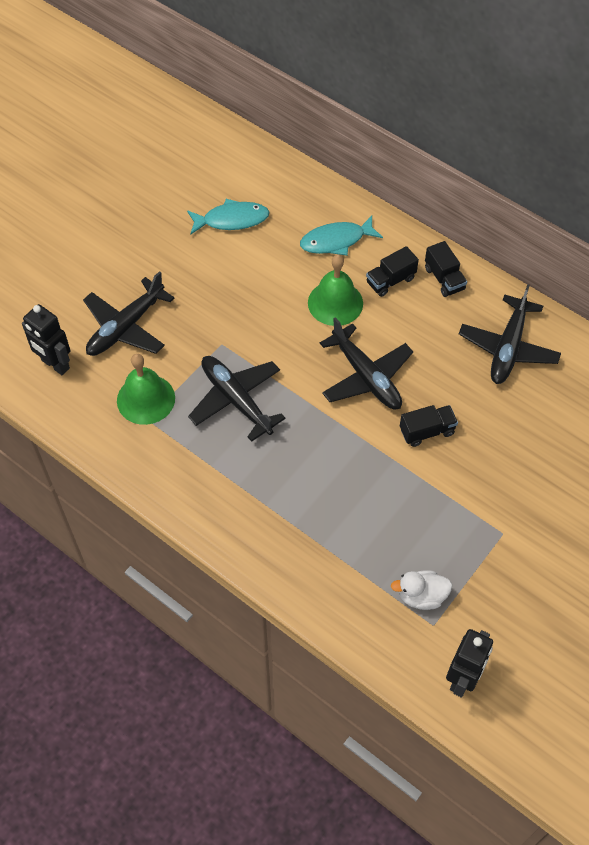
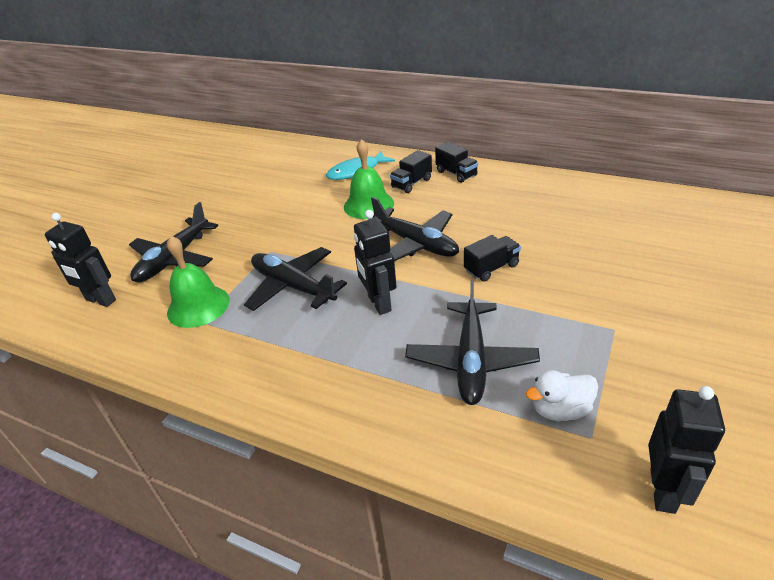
camera: 10 degrees left, 20 degrees down
(232, 220) = (264, 177): turquoise fish -> none
(310, 445) = (379, 303): none -> black robot
(508, 348) = (533, 200): black plane -> black plane (471, 360)

